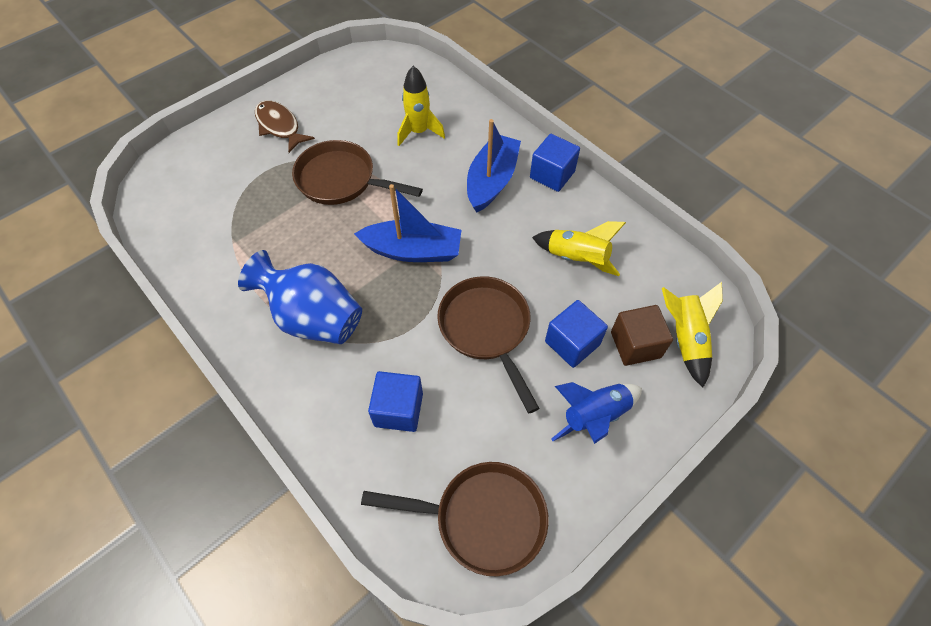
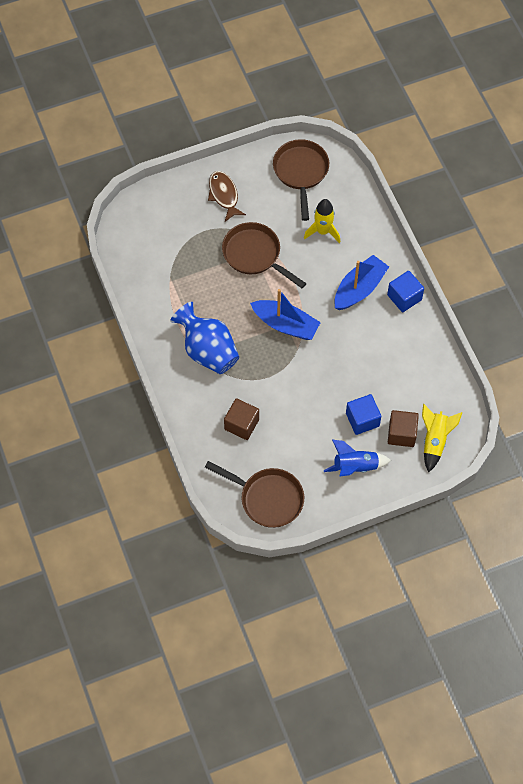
camera: 20 degrees right, 5 degrees up
(398, 409) = (241, 424): blue cube -> brown cube
(487, 329) = (313, 393): brown pan -> brown pan (301, 172)
(577, 259) = (392, 365): yellow rocket -> none

